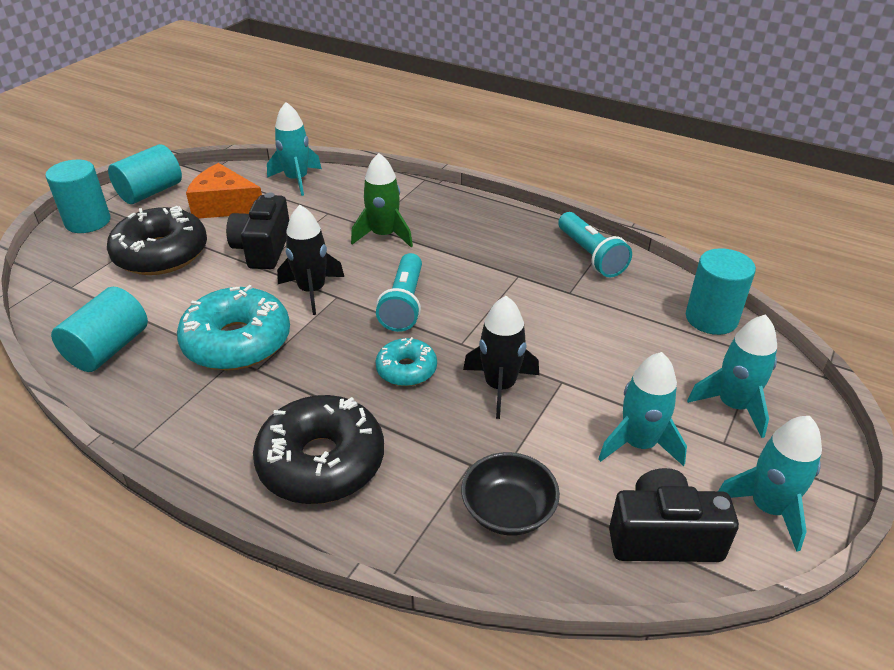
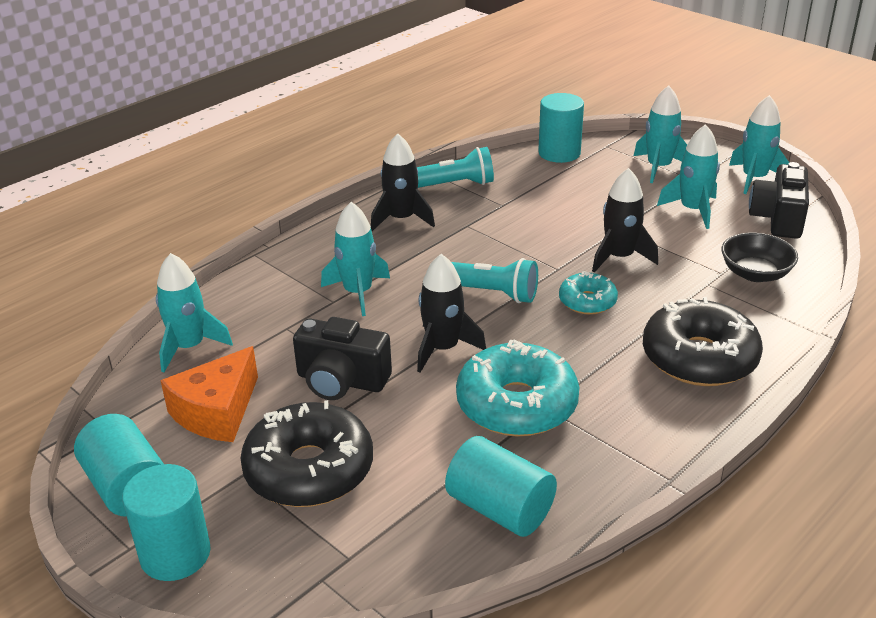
camera: 75 degrees left, 5 degrees down
(384, 235) = (358, 293): green rocket -> turquoise rocket
(511, 237) = (401, 219): none -> black rocket

